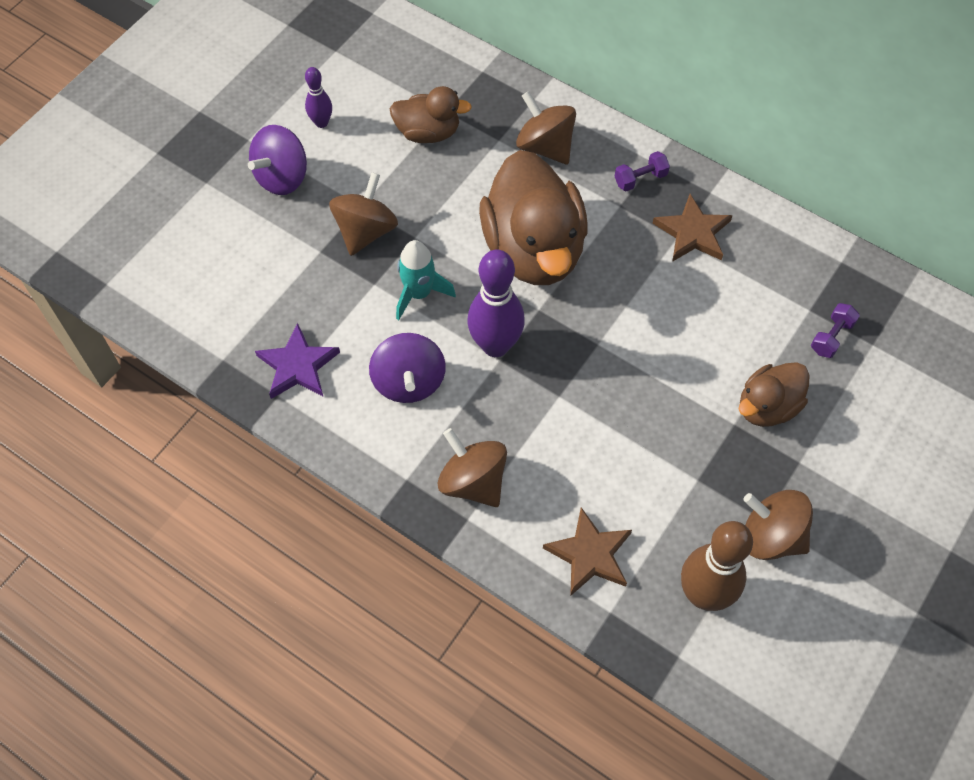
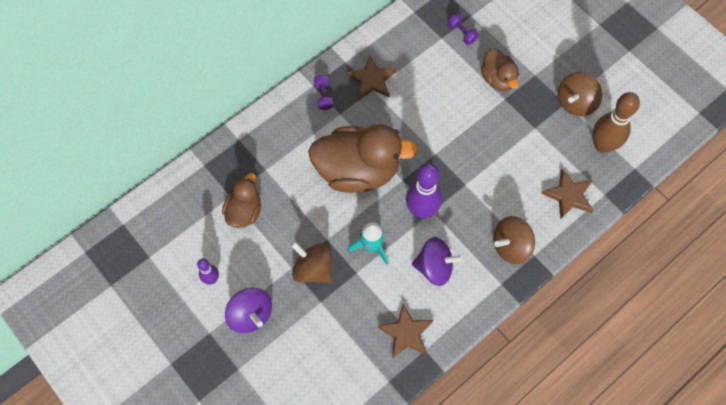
camera: 75 degrees left, 5 degrees up
(298, 366) = (406, 333): purple star -> brown star
(545, 146) = (280, 143): brown spinning top -> none

